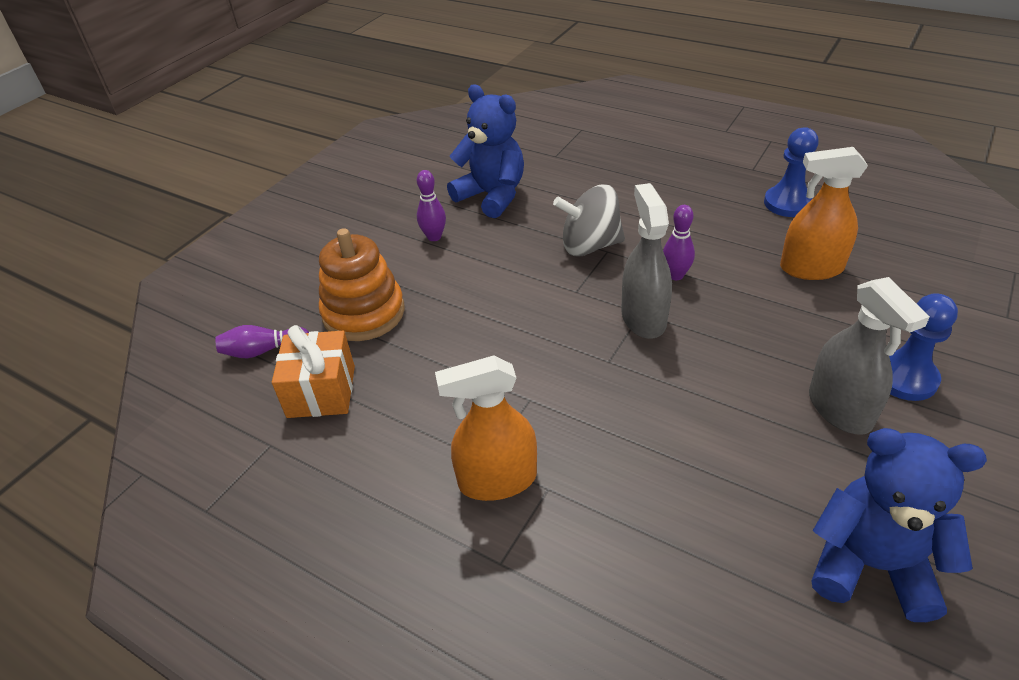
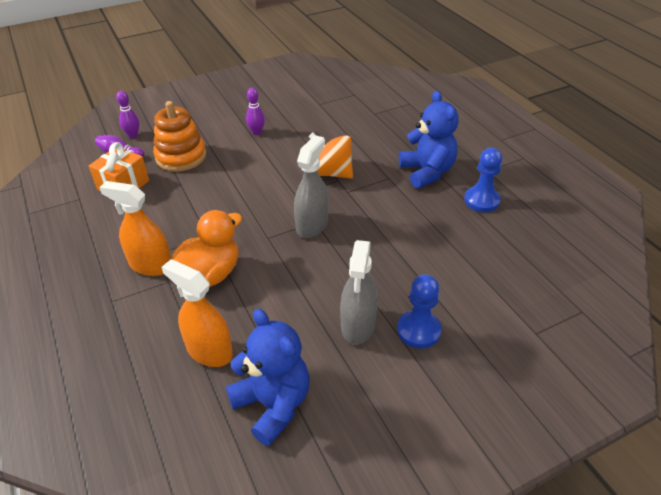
camera: 30 degrees right, 0 degrees up
(492, 196) = (312, 122): blue teddy bear -> blue teddy bear (427, 172)
(590, 246) = (331, 173): grey spinning top -> orange spinning top
(594, 448) = (210, 275): none -> orange duck
(675, 275) = (358, 211): purple bowling pin -> purple bowling pin (133, 135)
(811, 268) = (444, 244): orange spray bottle -> orange spray bottle (209, 351)

